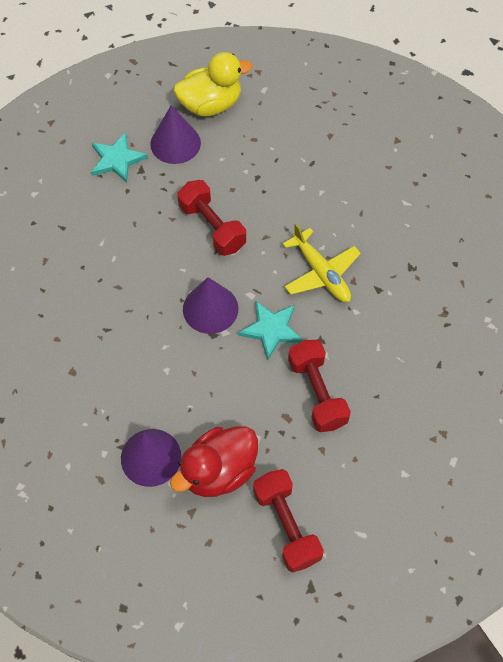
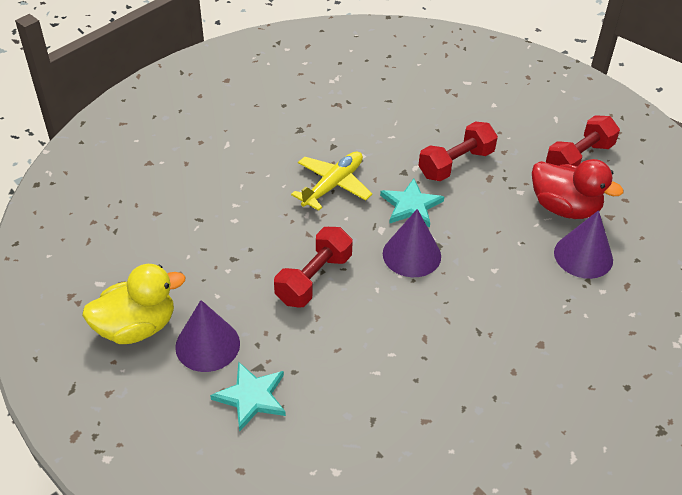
camera: 110 degrees left, 15 degrees down
(210, 105) = (137, 327): yellow duck -> yellow duck turned 105 degrees clockwise

